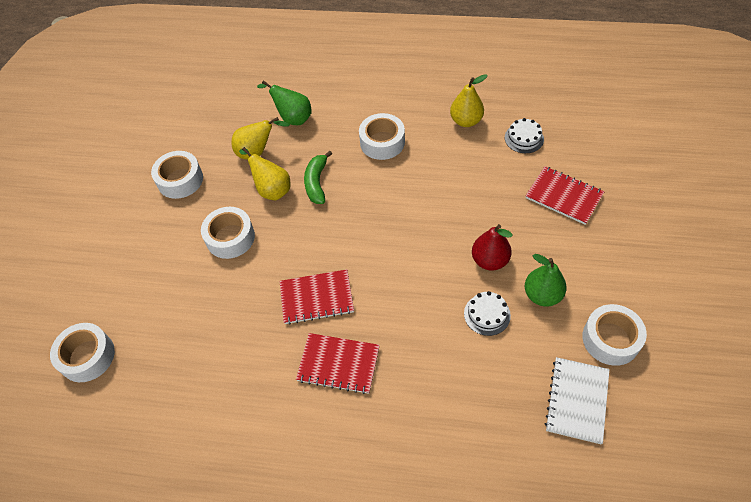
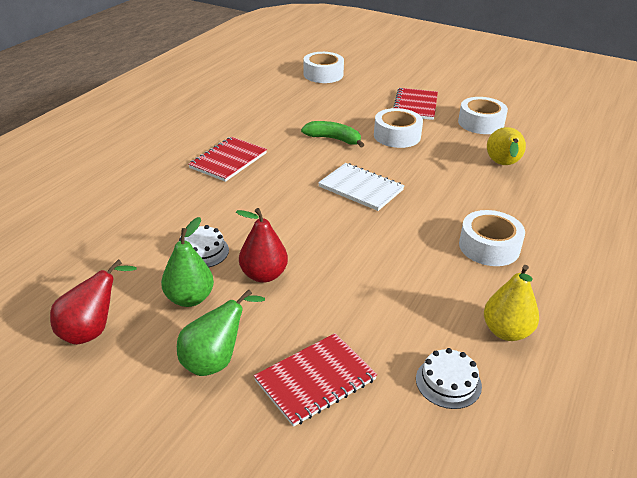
camera: 105 degrees right, 20 degrees down
(272, 190) = (445, 164): yellow pear -> none
(292, 118) = (552, 194): green pear -> green pear (215, 360)
(316, 183) = (442, 190): green banana -> green banana (333, 139)
(316, 298) = (301, 163): red notebook -> red notebook (415, 105)
(577, 400) = (62, 277): white notebook -> white notebook (360, 188)
(610, 339) = (92, 330): white tape -> red pear

